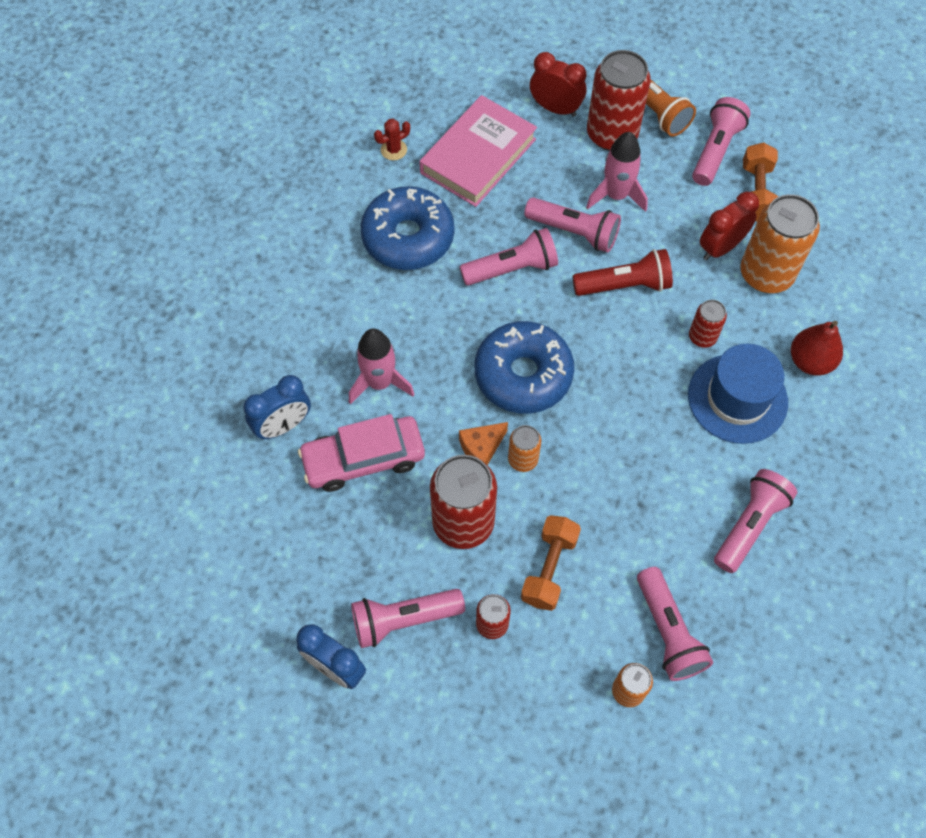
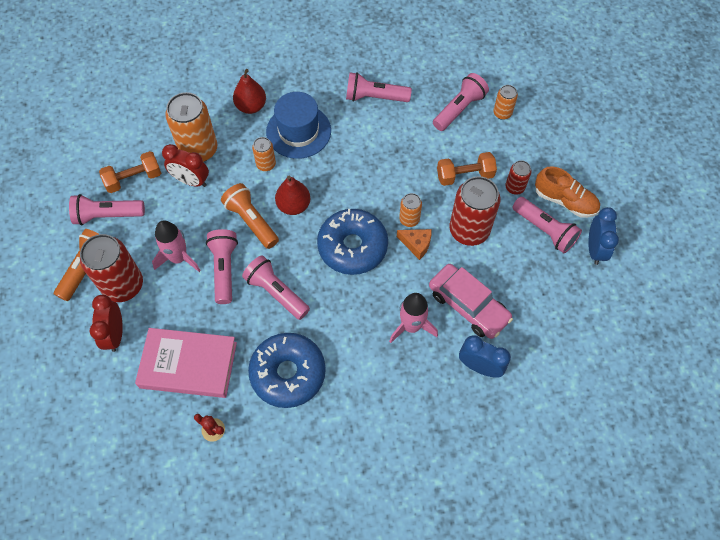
camera: 120 degrees left, 0 degrees up
(430, 679) = (564, 201): none -> orange shoe
(621, 339) = (293, 206): none -> red pear
(624, 285) = (251, 221): red flashlight -> orange flashlight
(702, 337) = (266, 164): red can -> orange can

